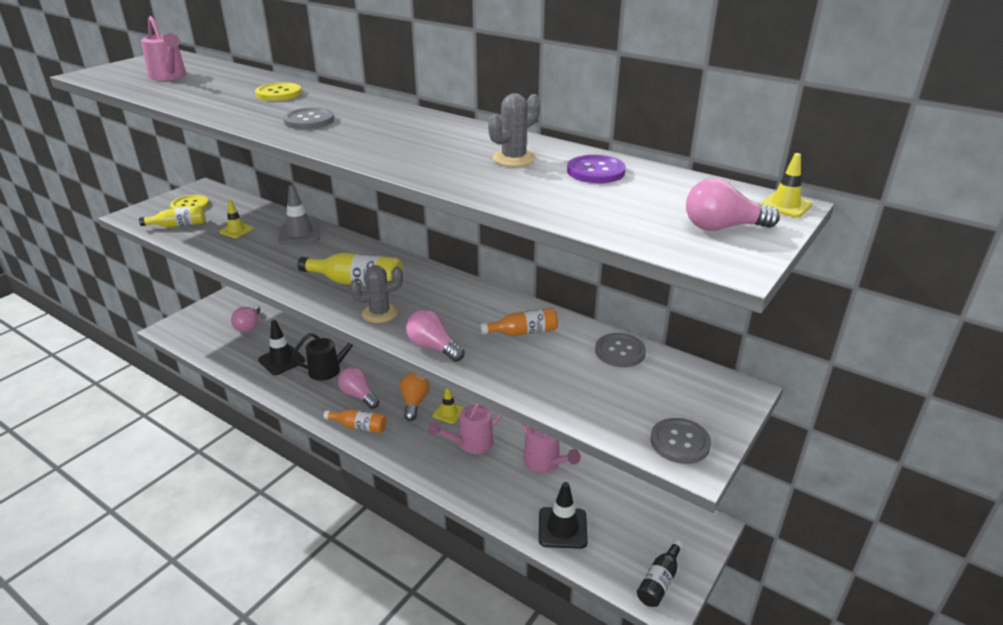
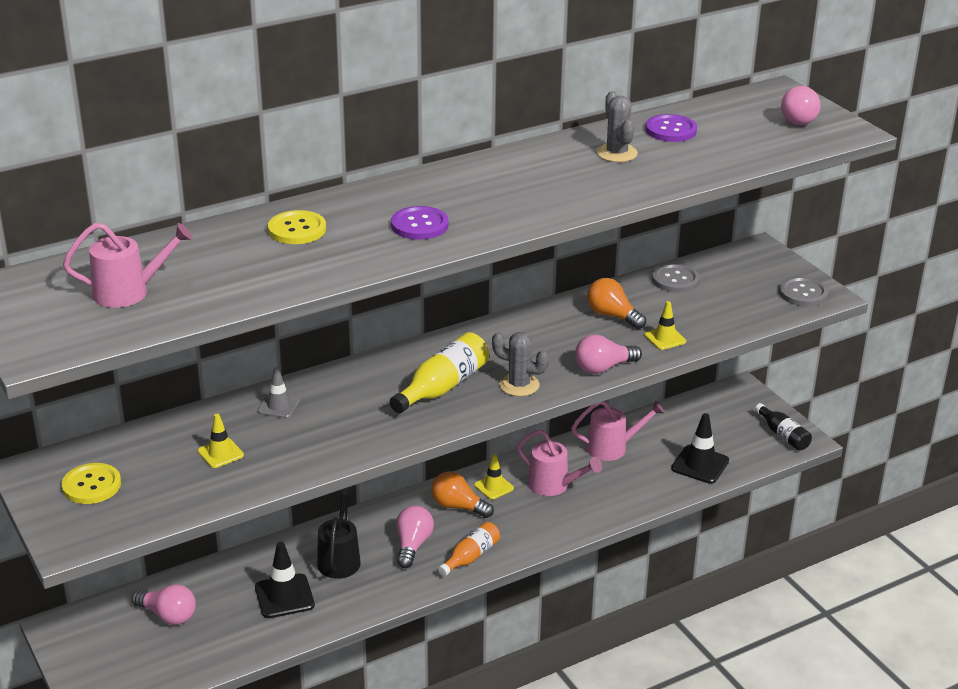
camera: 65 degrees left, 0 degrees up
(178, 225) = (153, 500): yellow bottle -> none
(299, 233) = (279, 406): grey traffic cone -> grey traffic cone, size x0.64
(309, 120) = (419, 225): grey button -> purple button
(359, 395) = (412, 545): pink light bulb -> pink light bulb turned 120 degrees clockwise
(380, 313) = (519, 385): grey cactus -> grey cactus turned 75 degrees counterclockwise
(470, 444) = (554, 486): pink watering can -> pink watering can turned 45 degrees counterclockwise
(523, 332) = (612, 316): orange bottle -> orange light bulb
(785, 205) = (780, 89): yellow traffic cone -> yellow traffic cone (665, 338)

